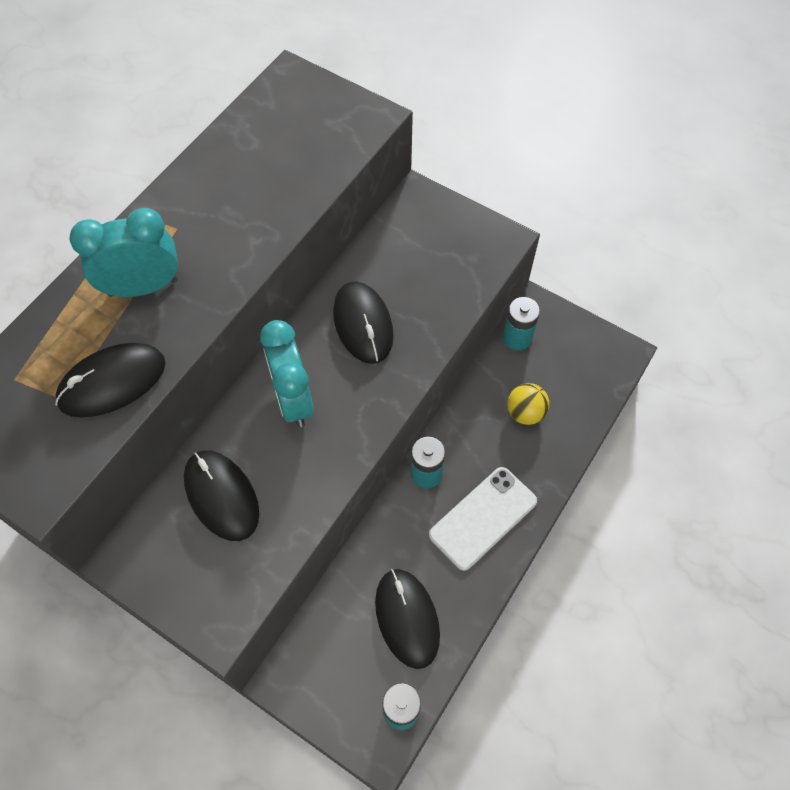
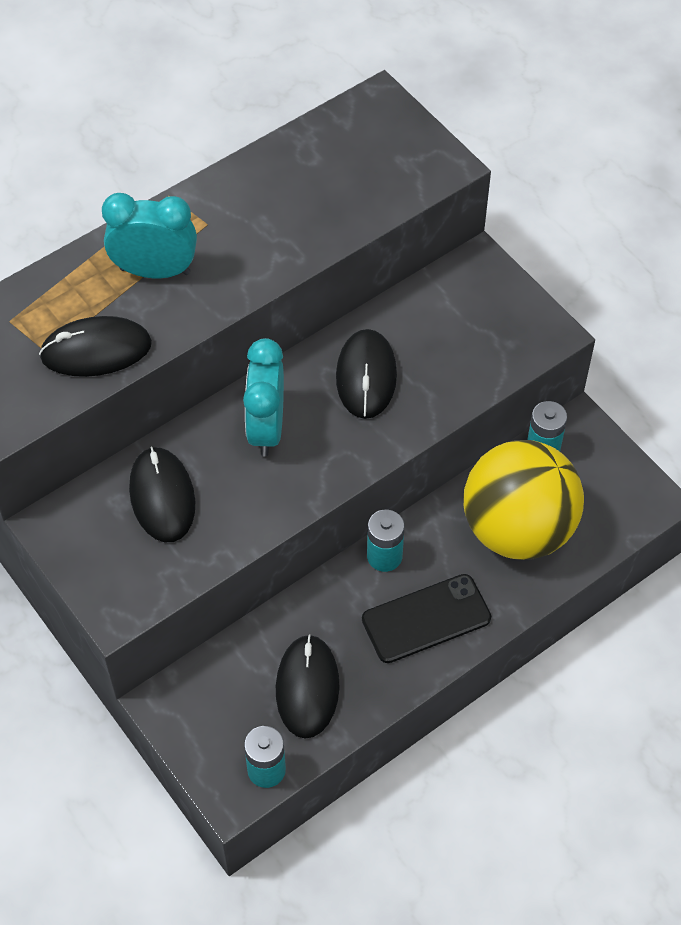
camera: 20 degrees right, 5 degrees down
(483, 518) = (426, 619): white phone -> black phone
(525, 412) = (517, 529): yellow ball -> yellow ball, size x2.49

